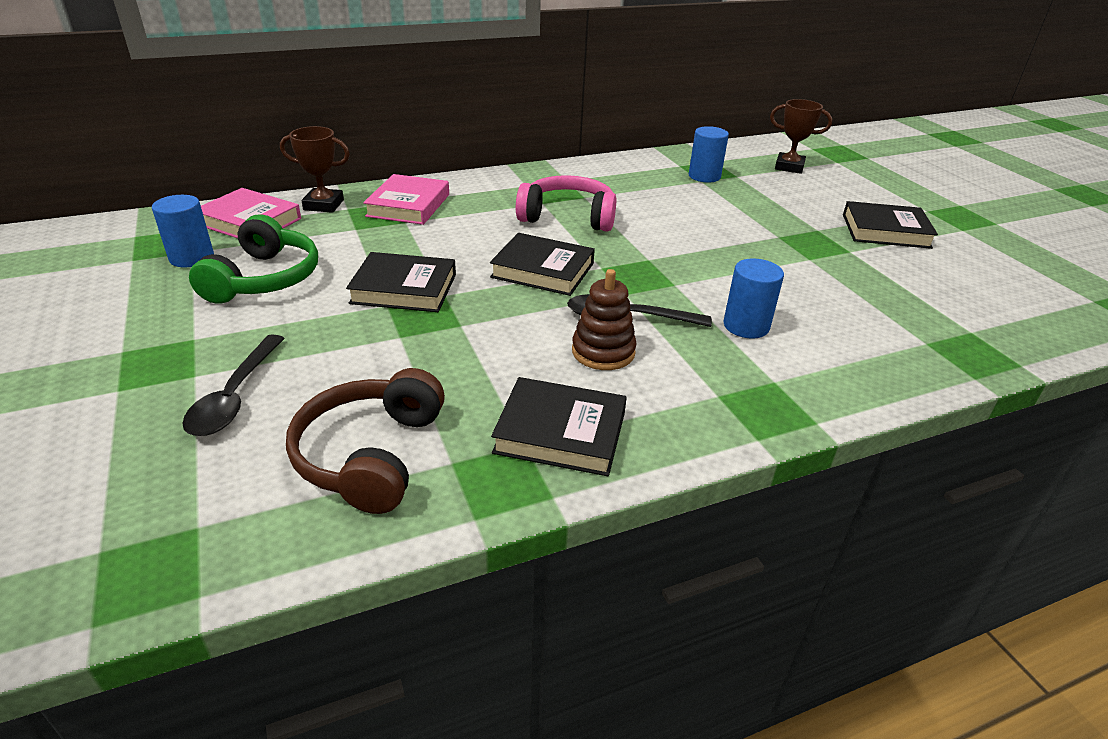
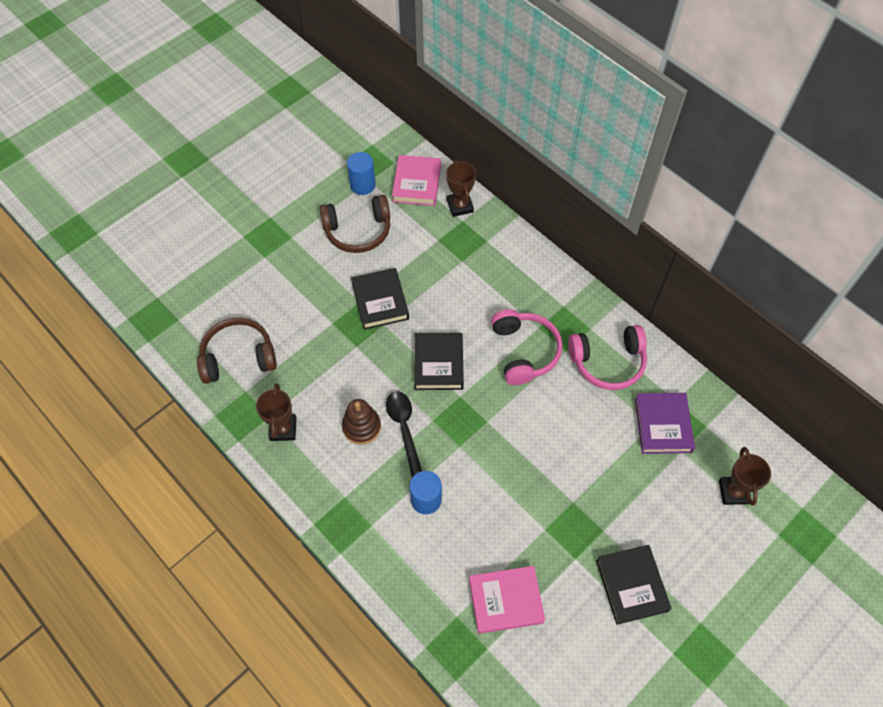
camera: 70 degrees right, 25 degrees up
(235, 396) = (256, 282): black spoon -> none
(264, 279) = (358, 231): green headphones -> brown headphones
(408, 205) = (486, 251): pink book -> pink book (506, 601)
(560, 432) = (283, 429): black book -> brown trophy
(615, 182) = (608, 362): none -> pink headphones
(704, 176) = (662, 425): blue cylinder -> purple book

